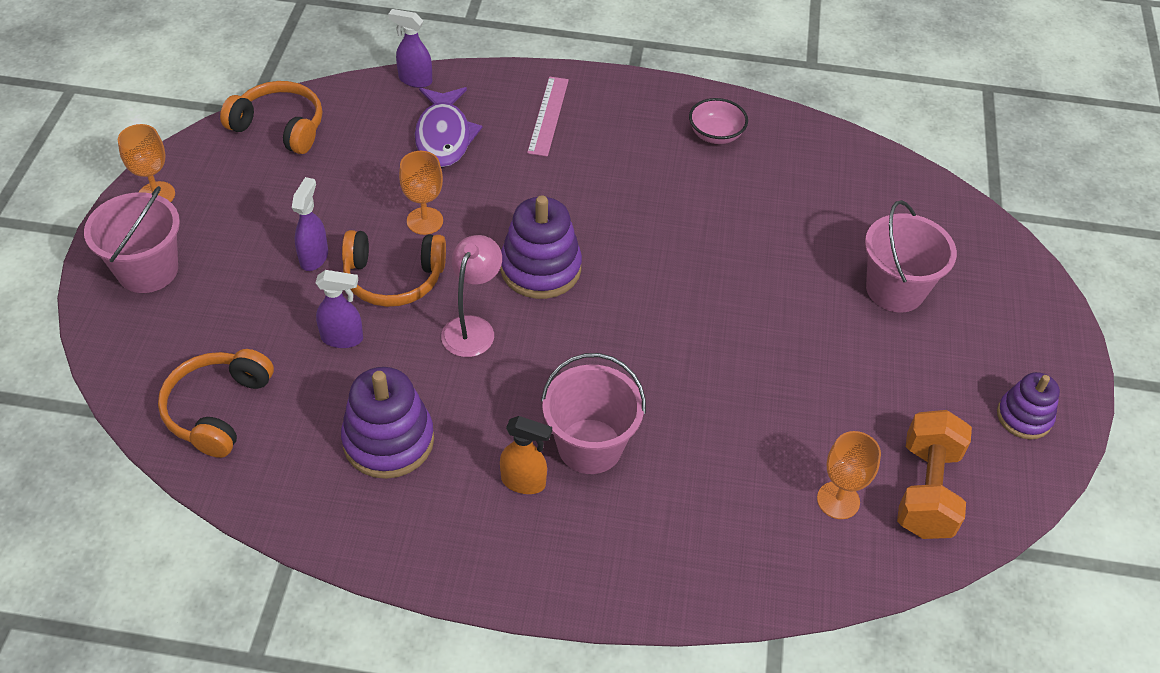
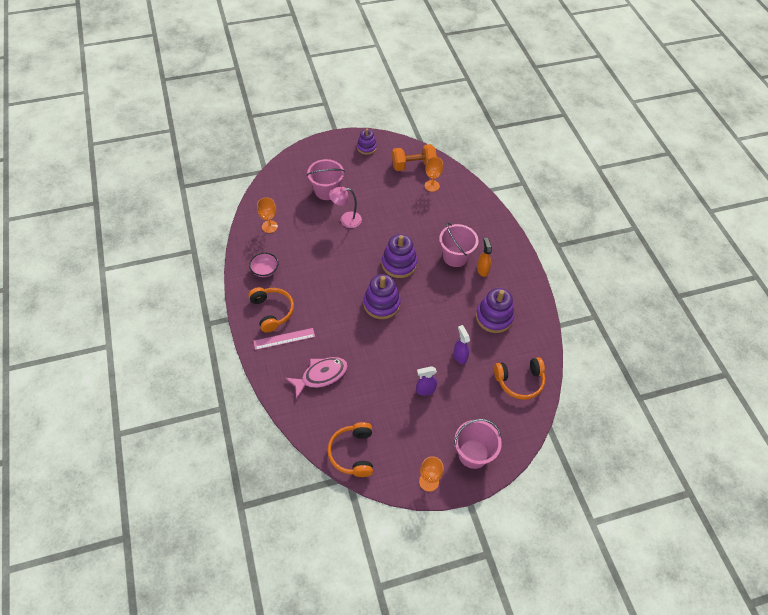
camera: 115 degrees left, 5 degrees up
(393, 278) = (418, 354): orange headphones -> orange headphones (272, 311)
(415, 80) = (286, 408): purple spray bottle -> none
(425, 221) = (379, 358): orange goblet -> orange goblet (269, 226)
(444, 136) = (321, 376): purple fish -> pink fish
(472, 327) = (426, 314): pink lamp -> pink lamp (346, 220)
(625, 335) = (399, 264): none -> purple stacking toy

